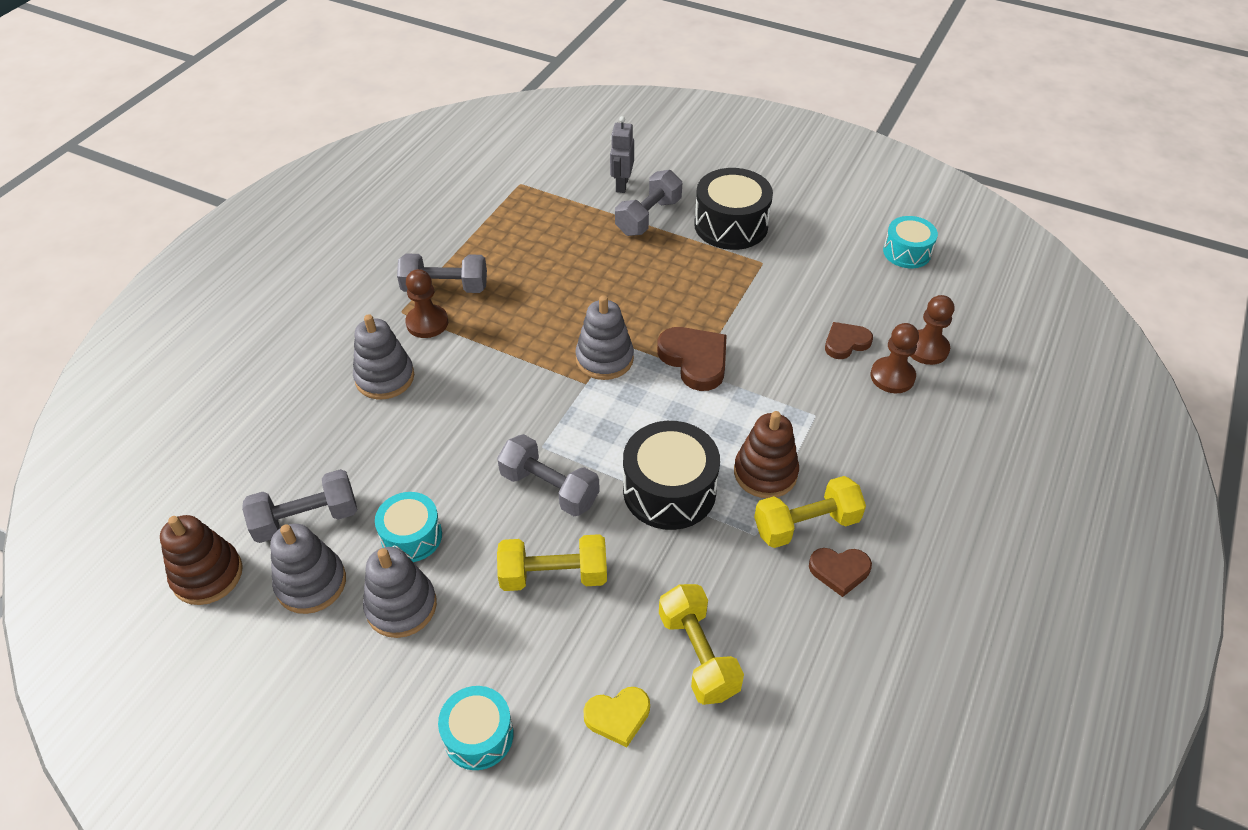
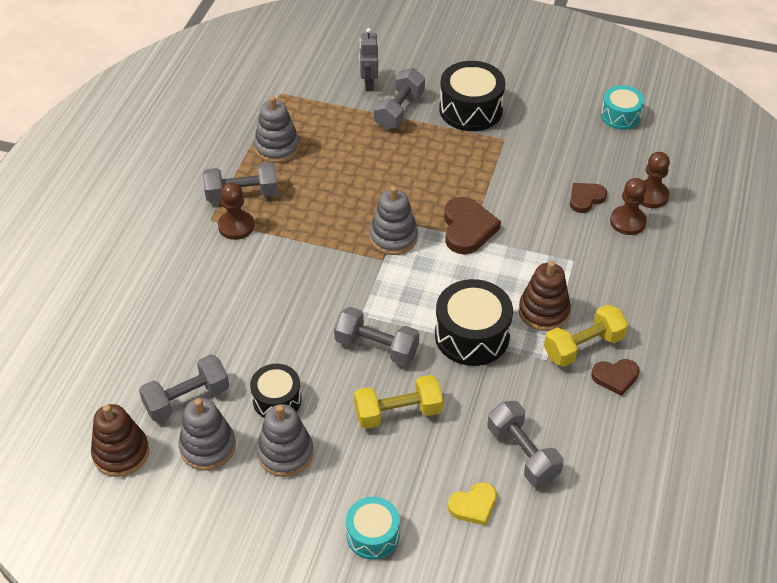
camera: 10 degrees left, 0 degrees up
(385, 378) = (214, 277): grey stacking toy -> grey stacking toy (277, 147)
(411, 536) = (277, 399): turquoise drum -> black drum
(695, 360) = (467, 229): brown heart -> brown heart turned 45 degrees clockwise
(698, 654) = (522, 453): yellow dumbbell -> grey dumbbell

